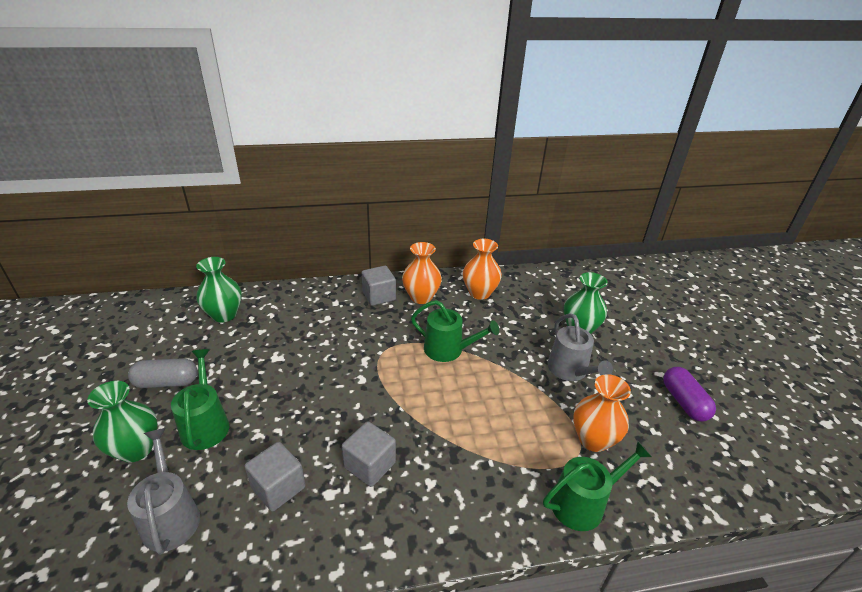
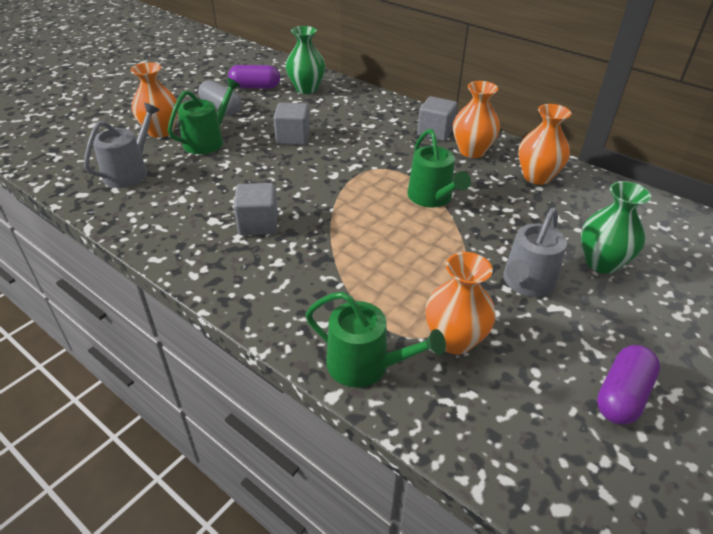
camera: 50 degrees right, 5 degrees up
(136, 449) = (161, 131): green vase -> orange vase
(170, 340) = (255, 87): none -> purple capsule
(278, 487) = (193, 197): grey cube -> grey cube (293, 137)

